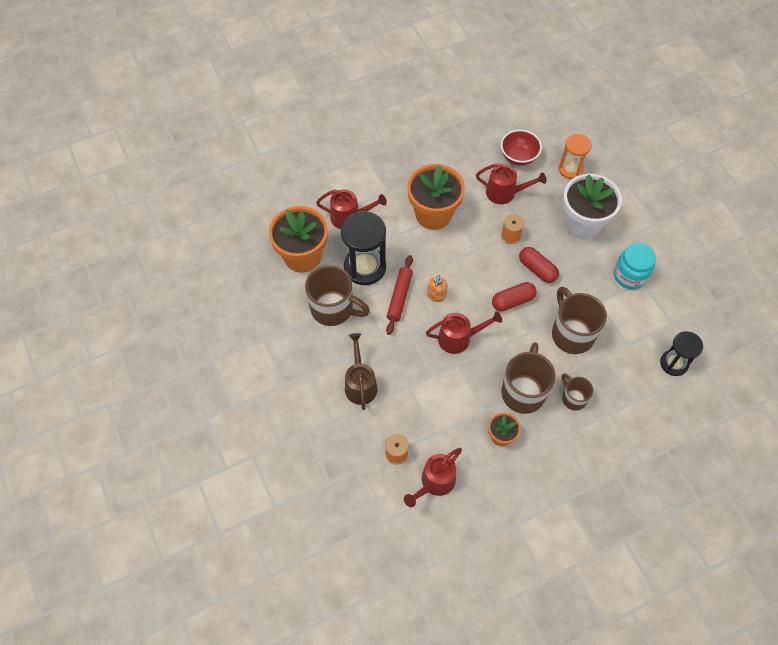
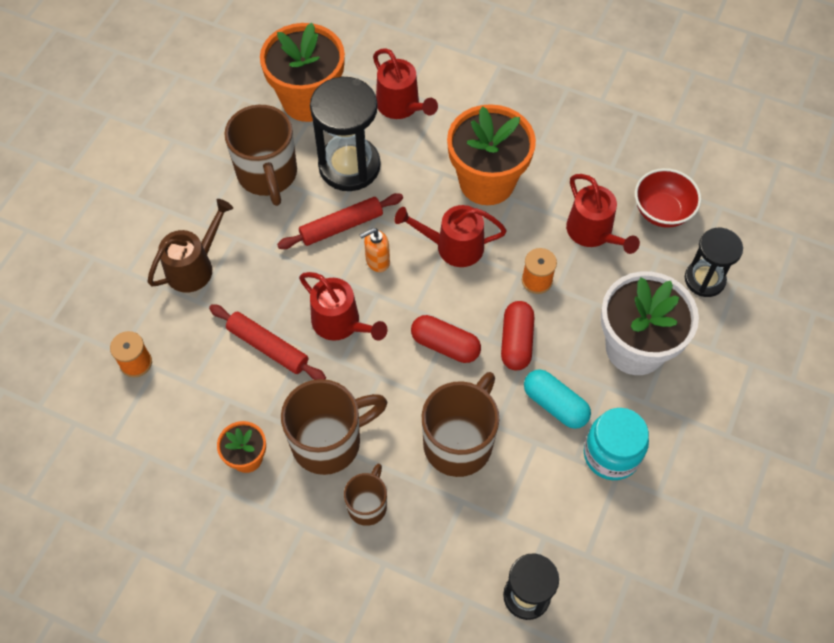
camera: 50 degrees right, 0 degrees up
(434, 483) = (129, 427): red watering can -> red watering can (453, 246)
(443, 382) = (267, 347): none -> red rolling pin
(570, 169) = (704, 279): orange hourglass -> black hourglass
(585, 279) = (555, 404): none -> turquoise capsule

